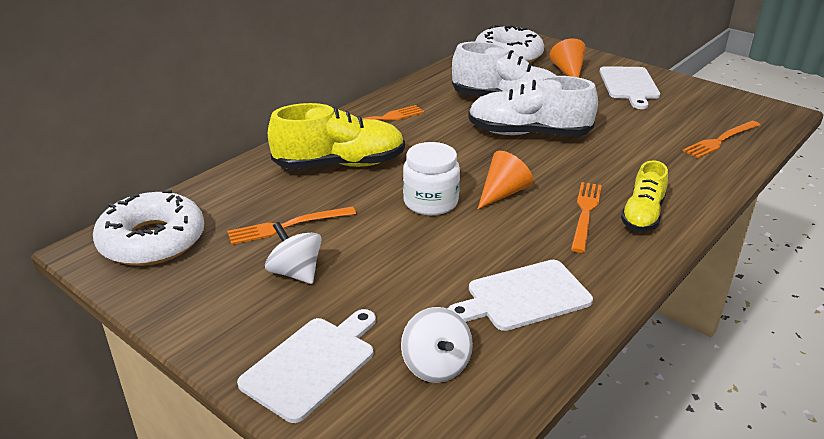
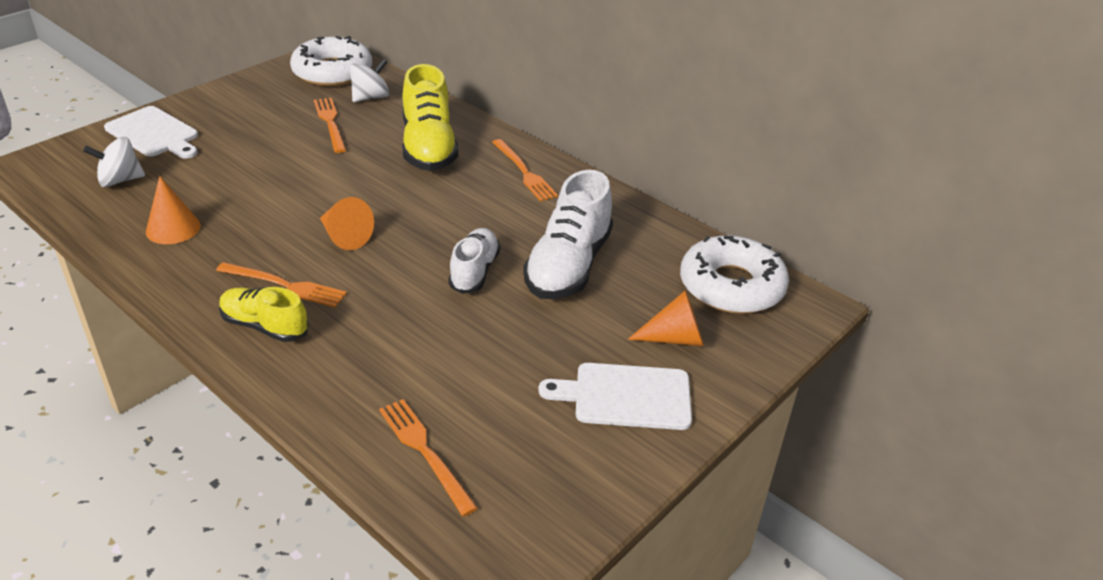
camera: 90 degrees right, 5 degrees up
(295, 273) = (262, 127): white spinning top -> white spinning top (370, 97)
(430, 202) = (343, 193): white jar -> none
(524, 297) = (173, 228): white cutting board -> orange cone
(528, 134) = (474, 271): white shoe -> white shoe, size x0.61

